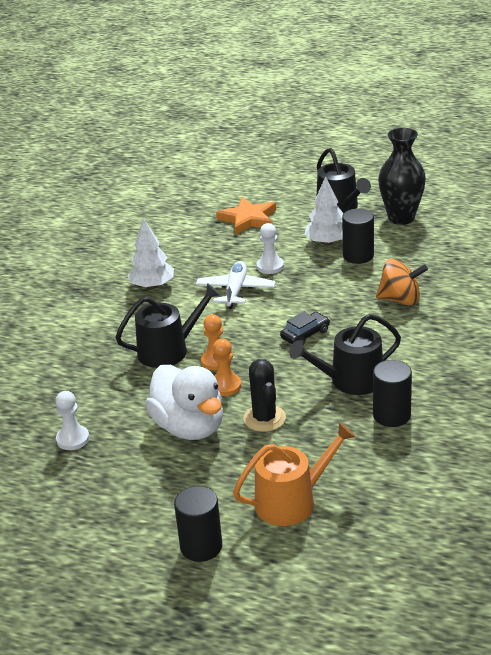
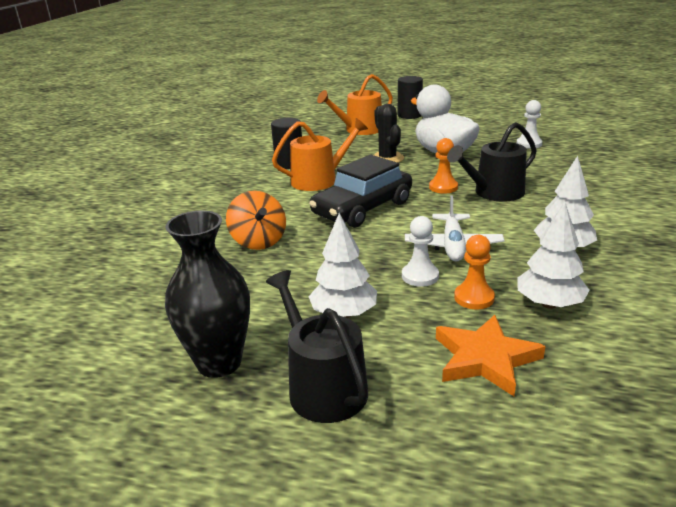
camera: 175 degrees right, 5 degrees down
(192, 246) = (549, 304): none -> white tree
(225, 386) = (426, 173): orange pawn -> orange pawn (474, 298)
(305, 334) = (362, 208): black car -> black car, size x2.08
(350, 381) = (319, 180): black watering can -> orange watering can
(358, 256) = (300, 293): black cylinder -> none
(400, 300) = (258, 241): orange spinning top -> orange spinning top turned 120 degrees counterclockwise

